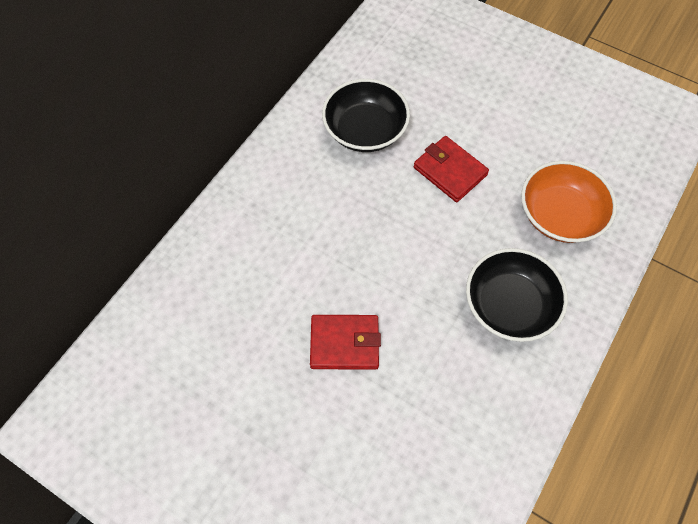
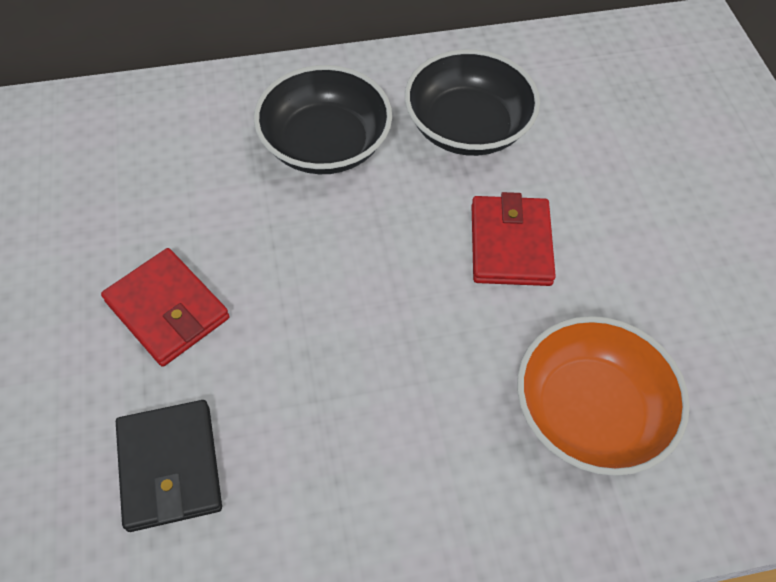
camera: 45 degrees right, 5 degrees down
(437, 403) = (170, 467): none -> black wallet
(509, 305) = (389, 449): black bowl -> black bowl (325, 144)

